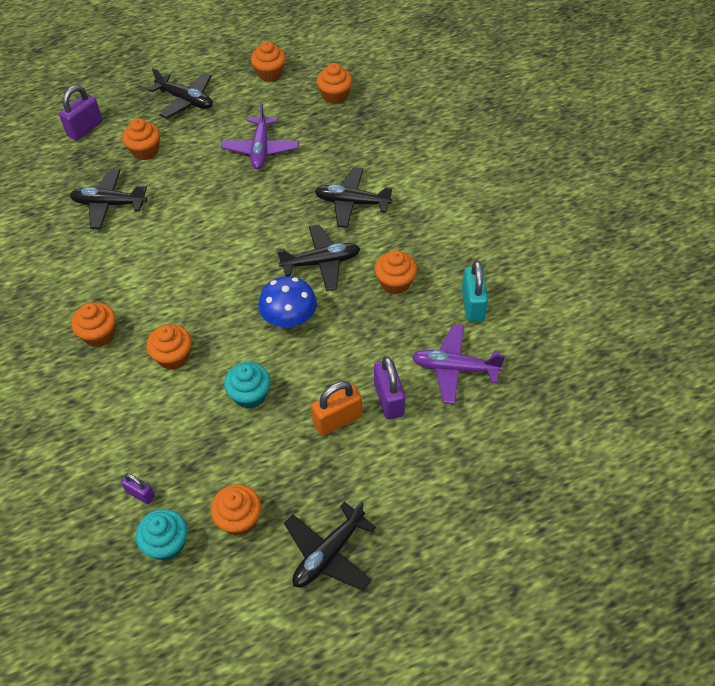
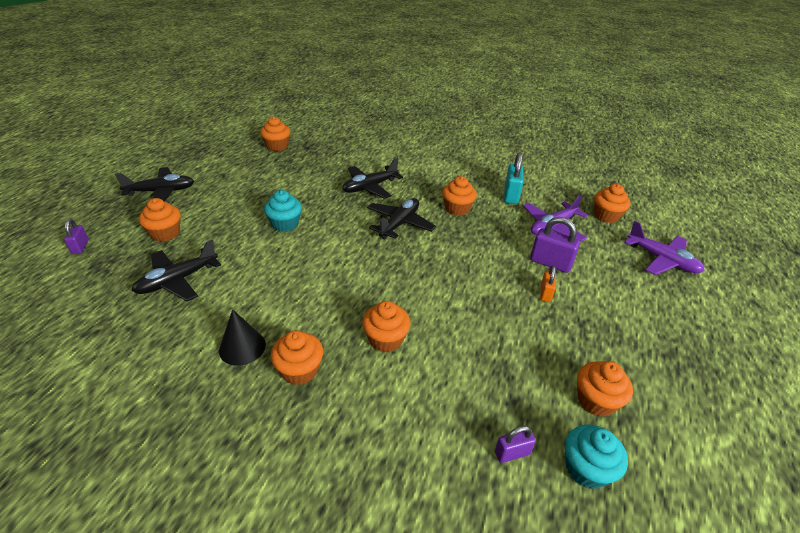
camera: 50 degrees left, 15 degrees down
(85, 129) = (80, 247): purple padlock -> purple padlock, size x0.59
(88, 290) = (242, 347): none -> black cone
(250, 395) = (475, 321): turquoise cupcake -> turquoise cupcake (285, 224)
(260, 149) = (264, 191): purple plane -> purple plane (661, 260)
(270, 73) = (212, 154): orange cupcake -> orange cupcake (606, 216)
(289, 318) = (428, 262): blue mushroom -> none
(328, 554) = (669, 369): black plane -> none
(337, 420) = (545, 293): orange padlock -> orange padlock, size x0.59
(473, 305) = (511, 195): turquoise padlock -> turquoise padlock turned 60 degrees clockwise

